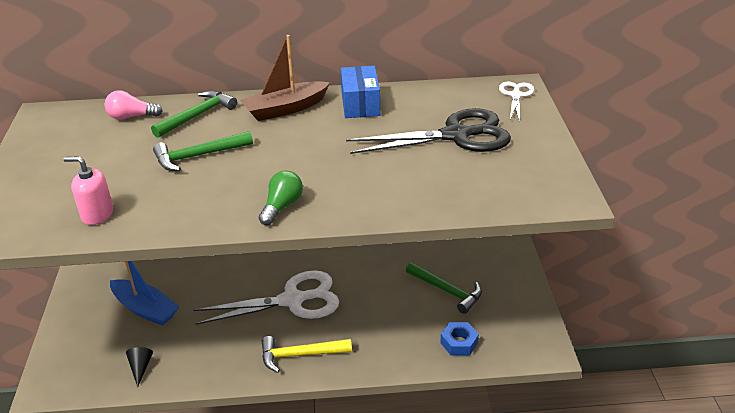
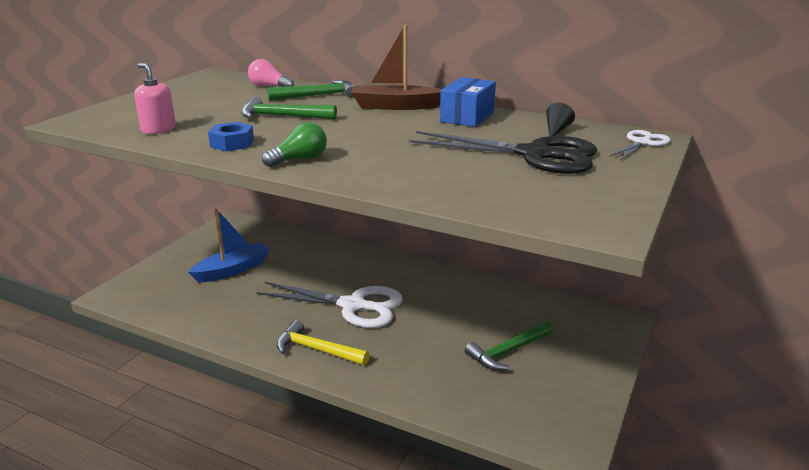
camera: 30 degrees right, 10 degrees down
(140, 368) = (186, 308): black cone -> black cone (556, 130)
(145, 309) = (233, 270): blue boat -> blue boat turned 105 degrees counterclockwise
(447, 291) = (508, 352): green hammer -> green hammer turned 75 degrees clockwise
(459, 343) = (478, 401): blue nut -> blue nut (232, 143)

